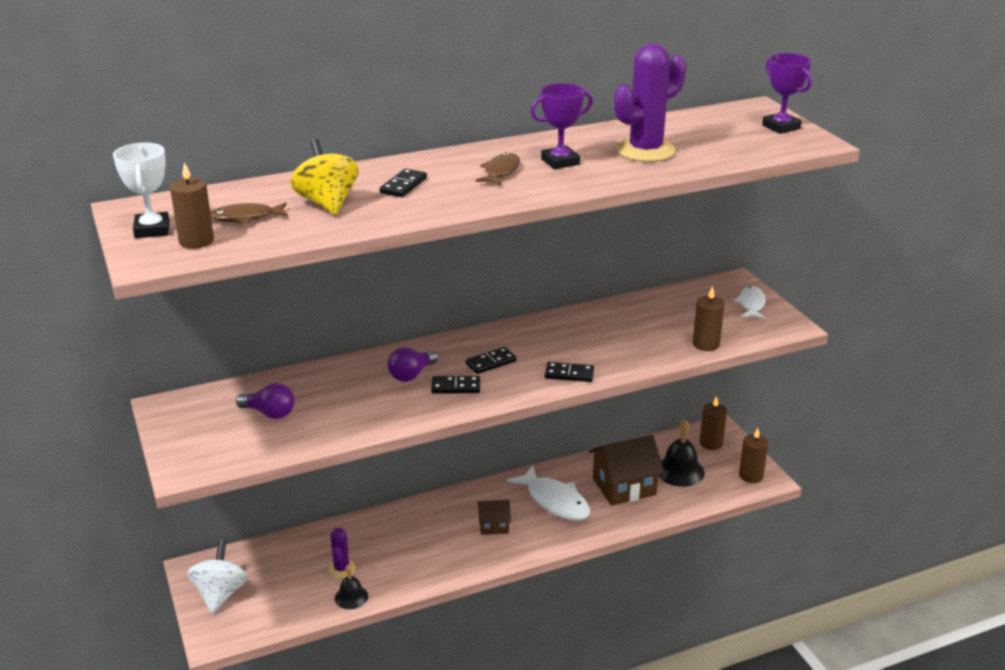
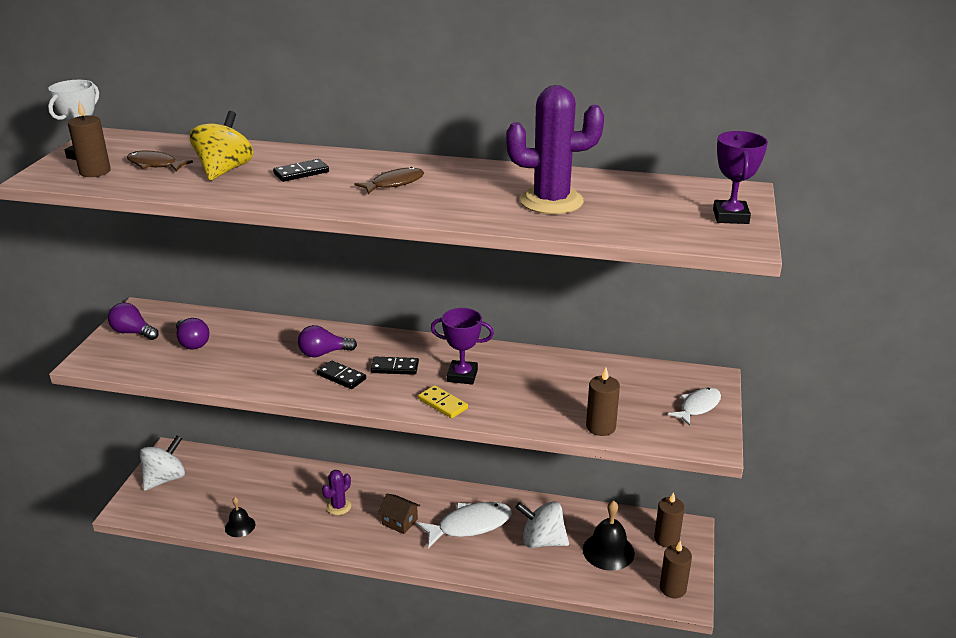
camera: 35 degrees right, 0 degrees up
(191, 428) = (133, 332): none -> purple light bulb
(341, 569) = (257, 500): purple cactus -> purple cactus (338, 506)
(555, 501) = (470, 525): white fish -> white fish turned 105 degrees counterclockwise
(560, 162) = (458, 189): purple trophy -> purple trophy (462, 376)
(569, 374) = (442, 404): black domino -> yellow domino
(624, 486) = (542, 541): brown house -> white spinning top

